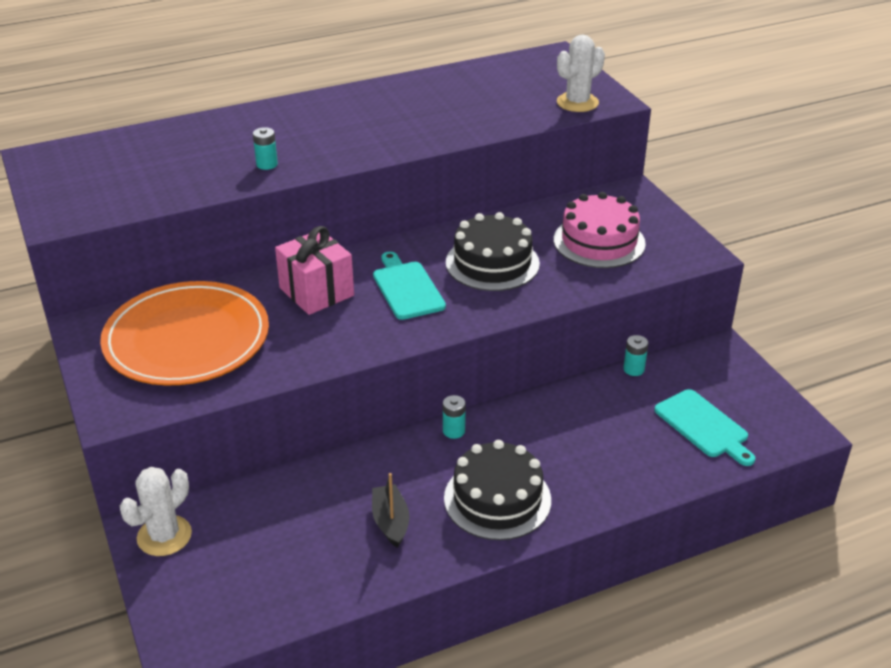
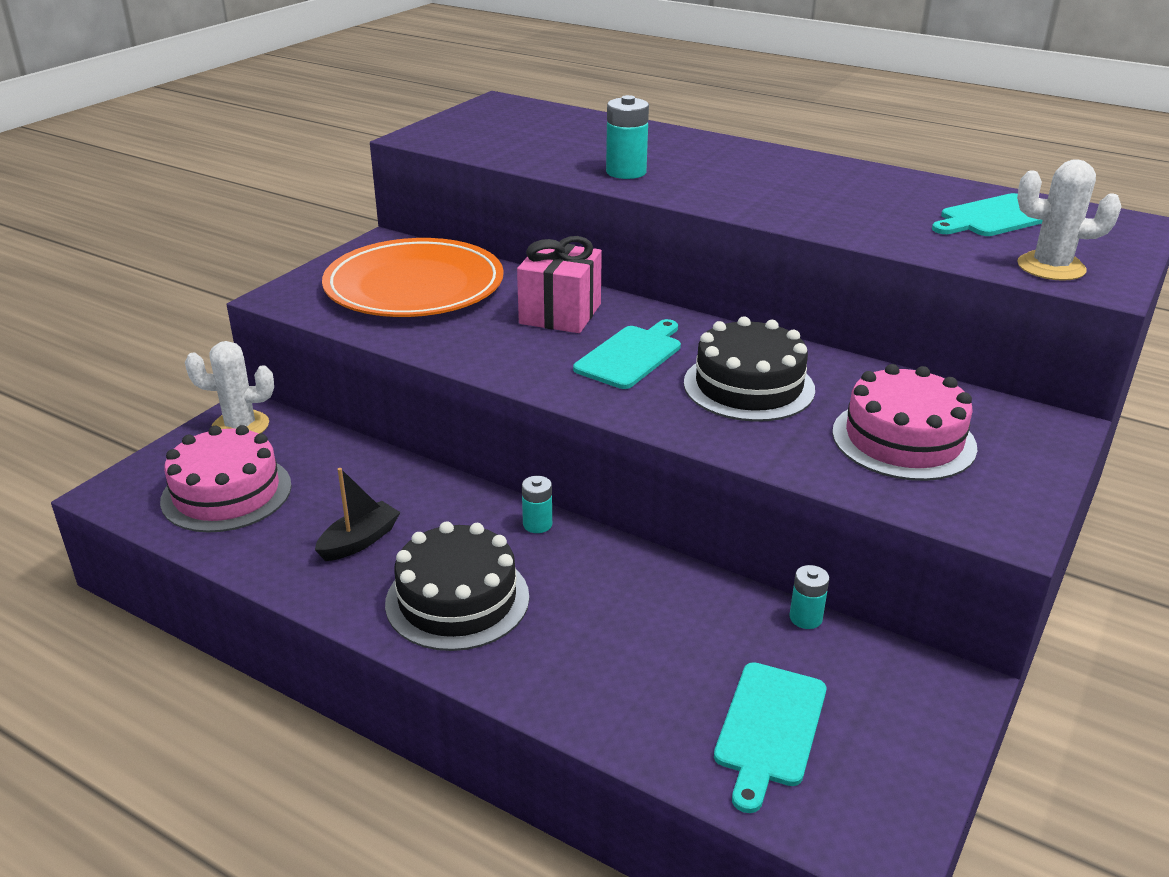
camera: 55 degrees right, 5 degrees down
(256, 574) = (226, 493): none -> pink cake
(267, 164) = (626, 172): turquoise battery -> turquoise battery, size x1.62
(501, 84) = (995, 217): none -> turquoise cutting board

